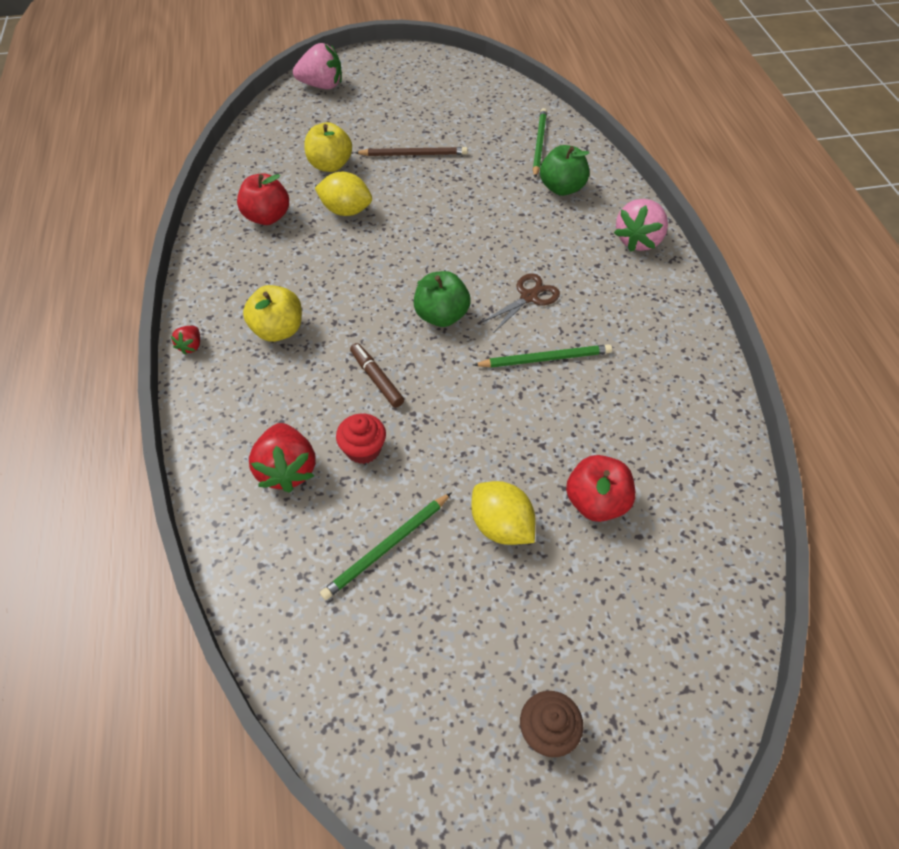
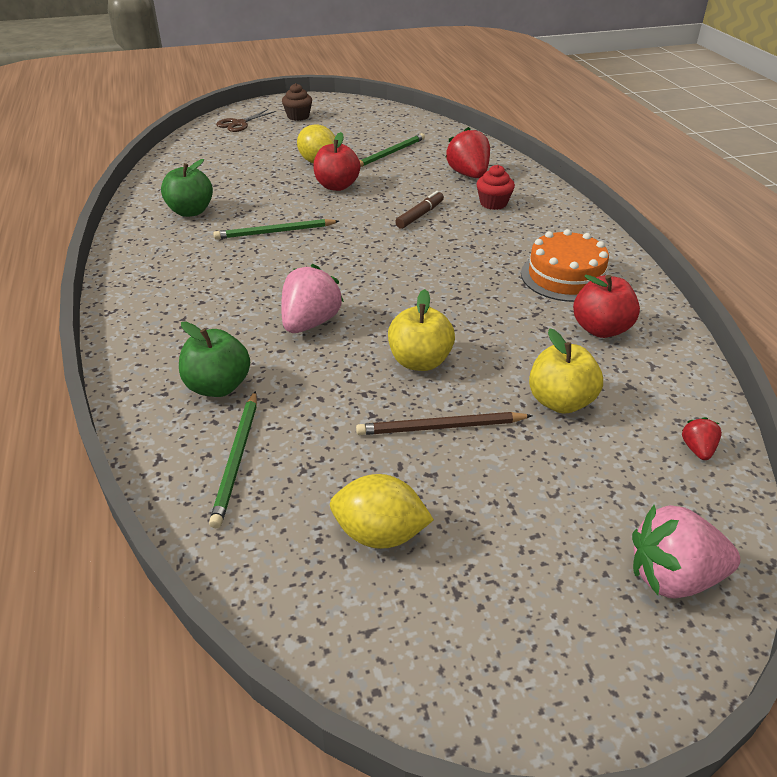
camera: 175 degrees right, 15 degrees down
(191, 346) = (591, 226): red strawberry -> red strawberry (697, 449)
(263, 273) = (565, 276): none -> orange cake
(278, 330) = (521, 238): yellow apple -> yellow apple (420, 361)
(346, 211) = (507, 341): yellow lemon -> yellow lemon (380, 534)
(363, 449) = (418, 184): red cupcake -> red cupcake (493, 203)
(376, 379) = (420, 215): brown marker -> brown marker turned 105 degrees counterclockwise
(441, 316) = (371, 254): green apple -> green apple (191, 211)
(529, 297) = (283, 271): brown scissors -> brown scissors (239, 124)
(596, 502) = (253, 172): red apple -> red apple (337, 186)
(638, 240) = (141, 328): pink strawberry -> pink strawberry (310, 323)

